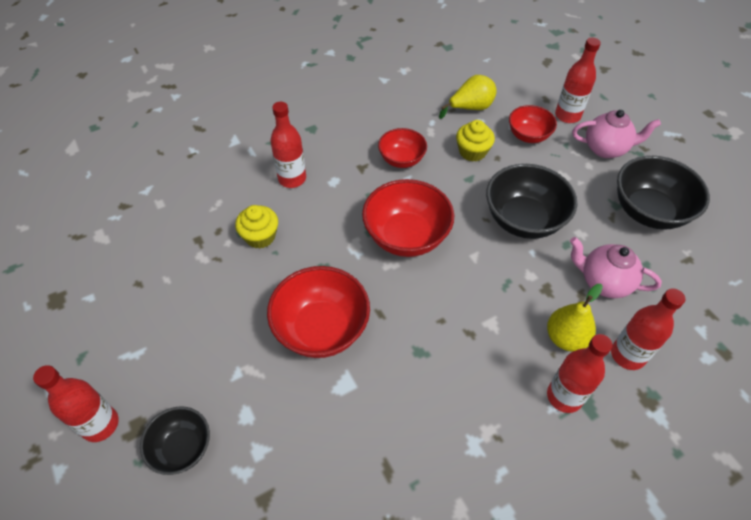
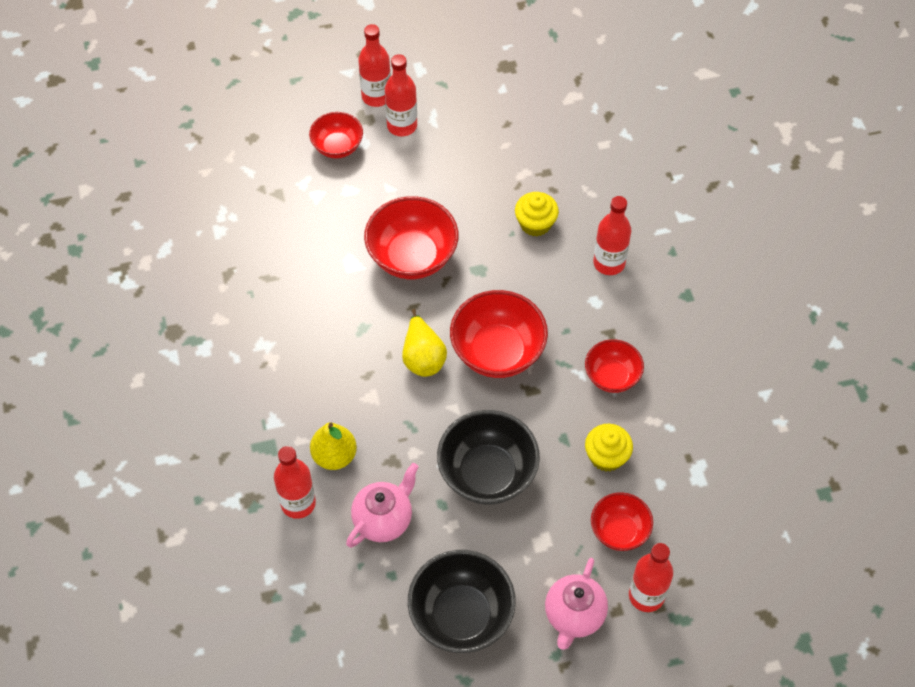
camera: 105 degrees right, 5 degrees up
(182, 448) = (337, 147): black bowl -> red bowl
(470, 108) = (686, 480): yellow pear -> yellow pear (423, 357)
(564, 396) = (279, 430): red bottle -> red bottle (402, 126)

